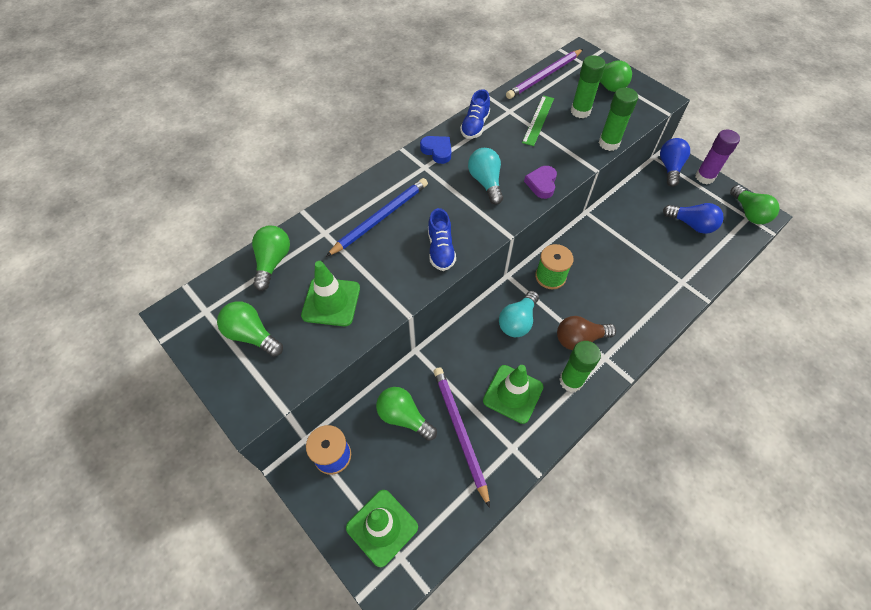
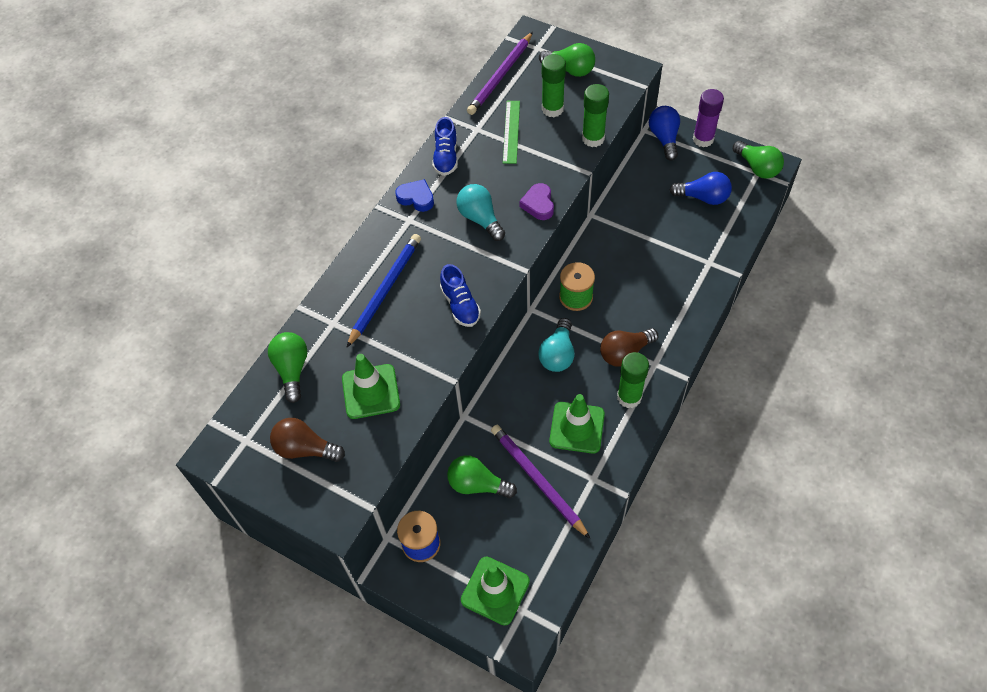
camera: 15 degrees left, 0 degrees up
(252, 335) = (305, 449): green light bulb -> brown light bulb

